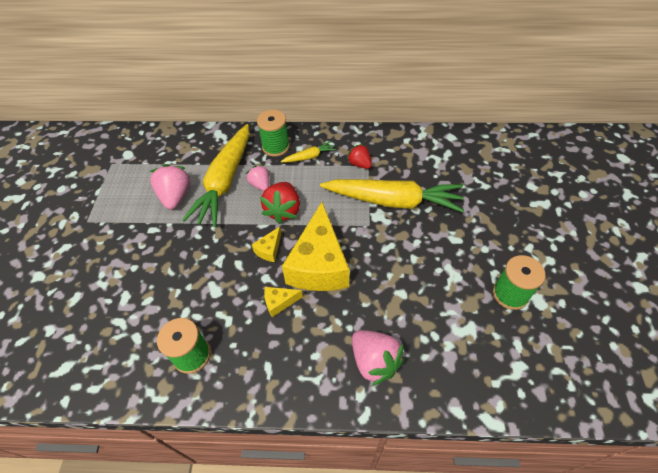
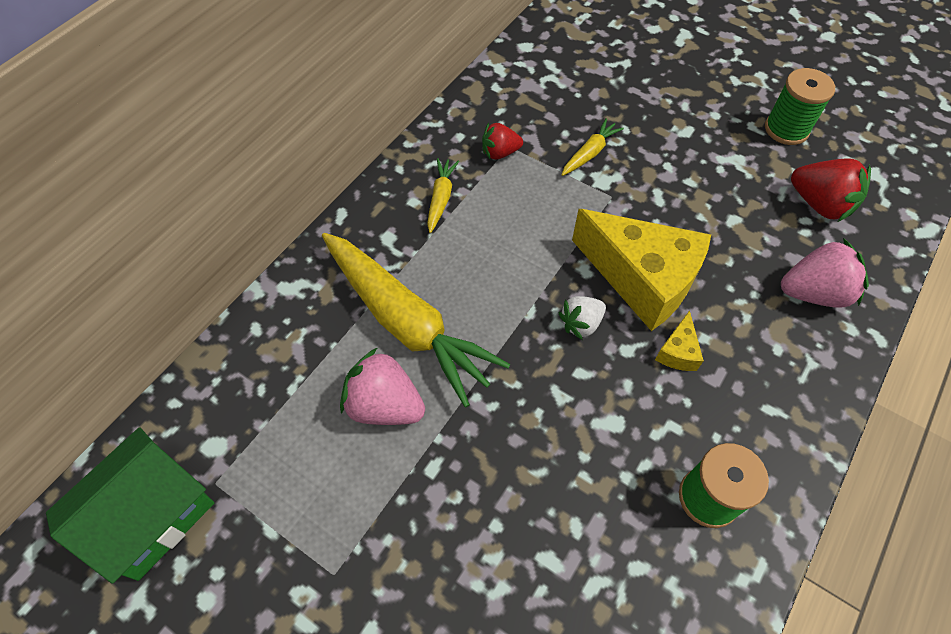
camera: 60 degrees left, 5 degrees up
(89, 154) = (152, 515): none -> green house
(260, 185) = (449, 280): pink strawberry -> none
(269, 250) = (581, 324): yellow cheese -> white strawberry
(275, 147) = (386, 227): green spool -> none
(283, 210) = (521, 275): red strawberry -> red strawberry (820, 204)
(393, 201) = (590, 153): yellow carrot -> yellow carrot, size x0.43

